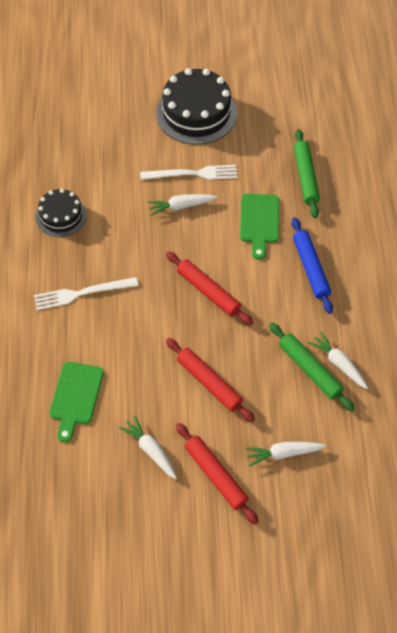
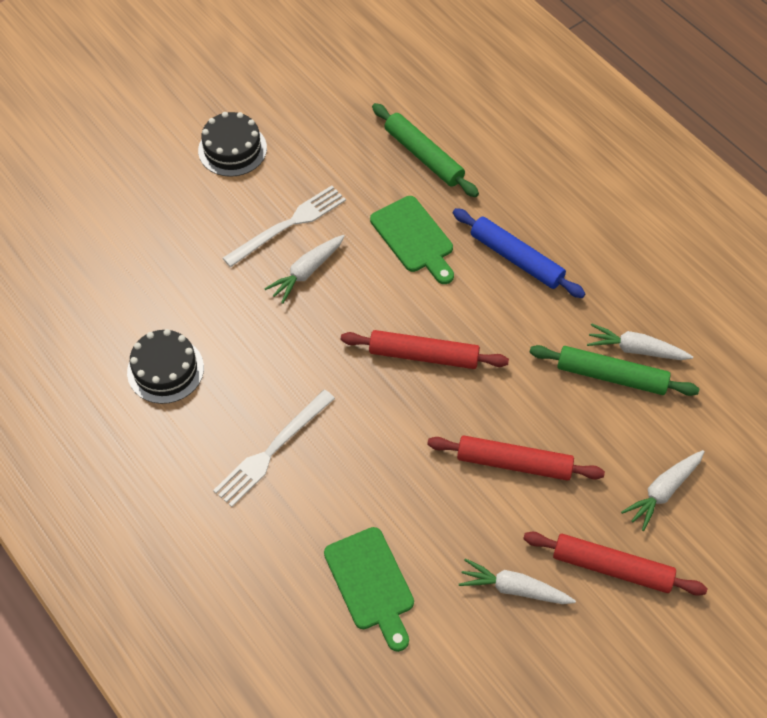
camera: 35 degrees left, 0 degrees up
(196, 113) = (232, 149): black cake -> black cake, size x0.59

